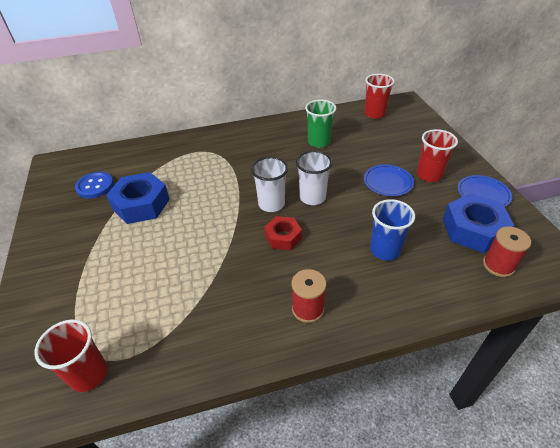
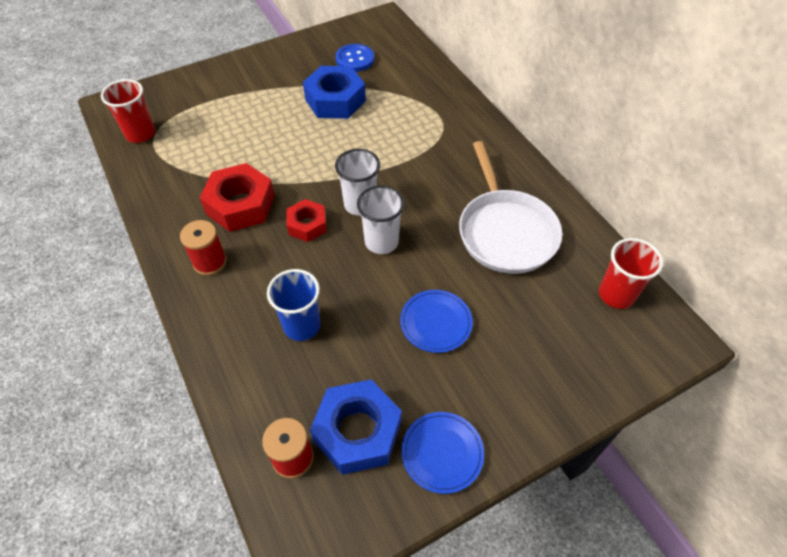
camera: 75 degrees right, 10 degrees up
(243, 281) = (240, 205): none -> red nut
(319, 142) = (505, 232): green cup -> white pan
(429, 175) = (468, 376): red cup -> none

